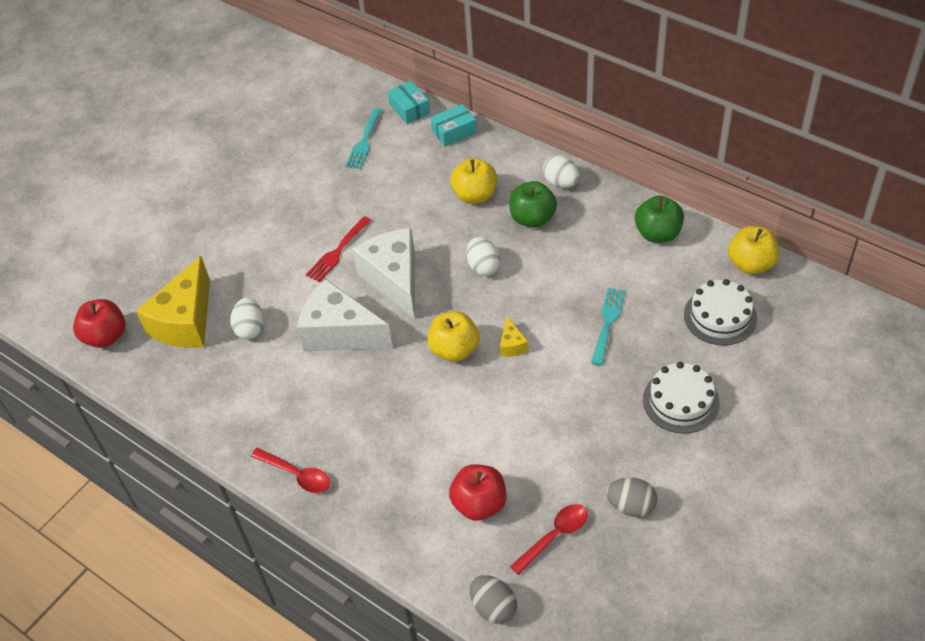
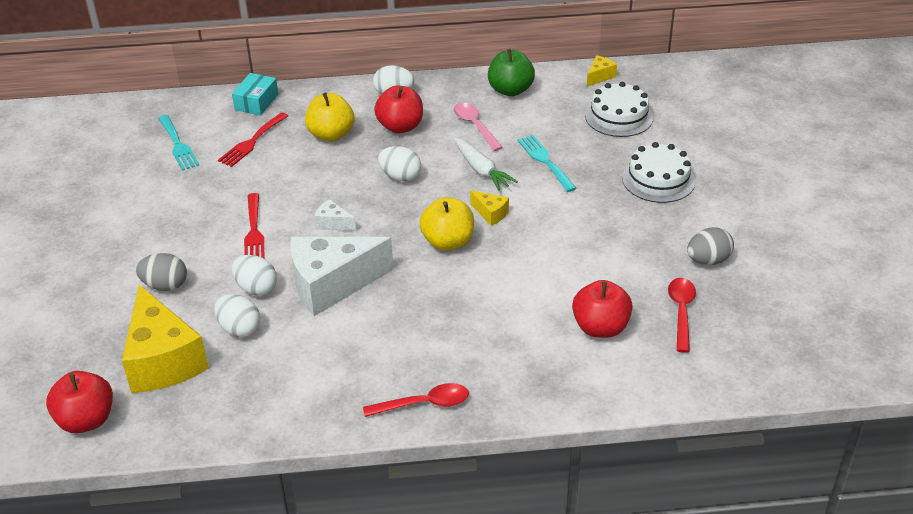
camera: 45 degrees left, 10 degrees down
(292, 302) = (256, 288): none -> white egg
(394, 279) = (333, 224): white cheese -> white cheese, size x0.43
(409, 109) = (193, 104): turquoise box -> none
(414, 168) = (252, 142): none -> red fork
(493, 607) = (698, 385): grey egg -> grey egg (165, 285)
(532, 218) = (400, 127): green apple -> red apple
(549, 299) = (481, 170): none -> white carrot
(590, 253) = (475, 126): none -> pink spoon
(751, 264) = (599, 76): yellow apple -> yellow cheese

